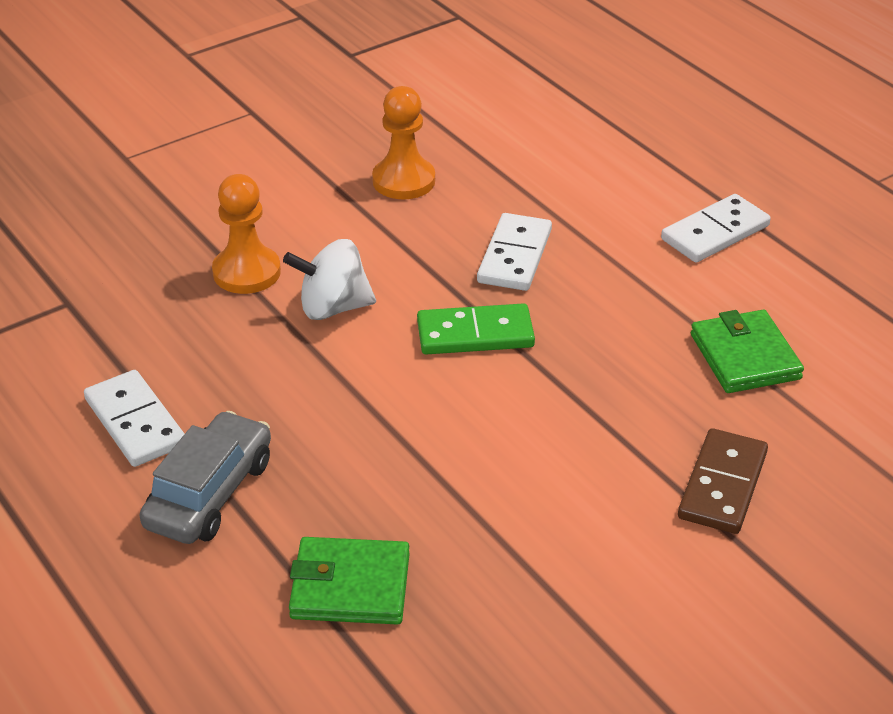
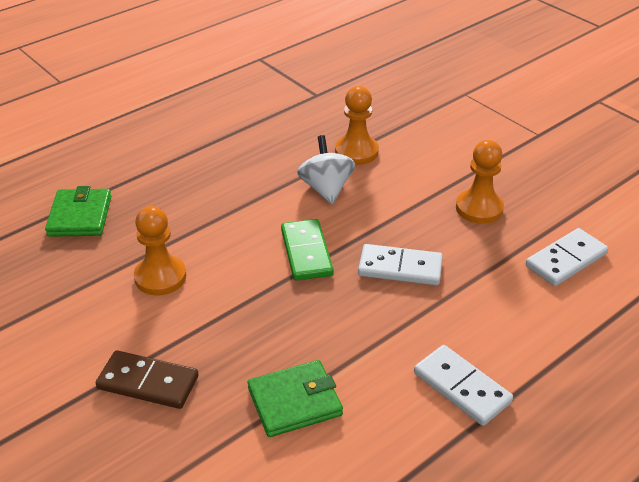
camera: 85 degrees right, 0 degrees up
(135, 422) = (216, 130): white domino -> white domino (566, 260)
(209, 493) = (158, 161): grey car -> none
(515, 480) = (160, 277): none -> orange pawn

